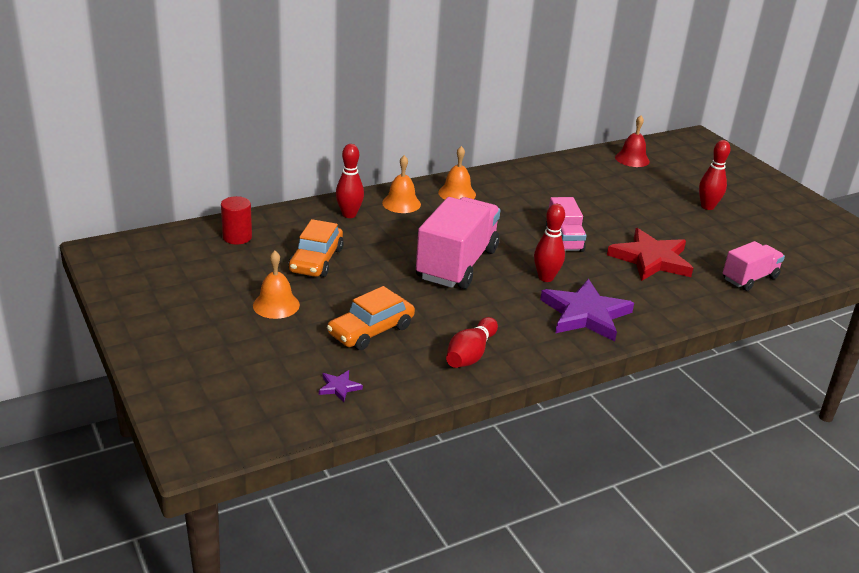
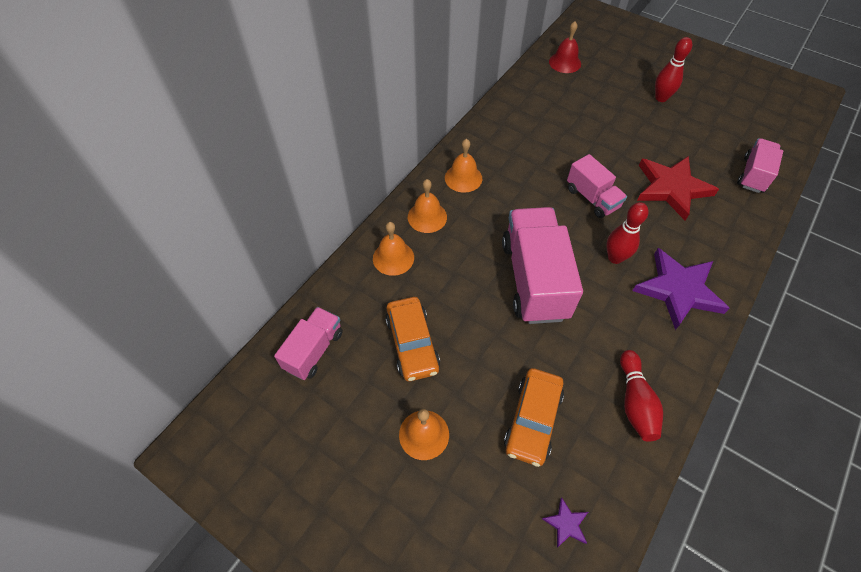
camera: 25 degrees left, 25 degrees up
(237, 237) = (314, 350): red cylinder -> pink truck
(349, 214) = (393, 258): red bowling pin -> orange bell

